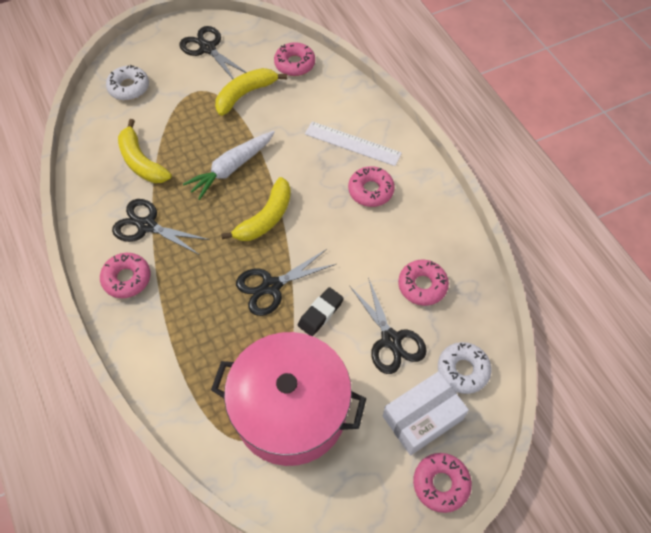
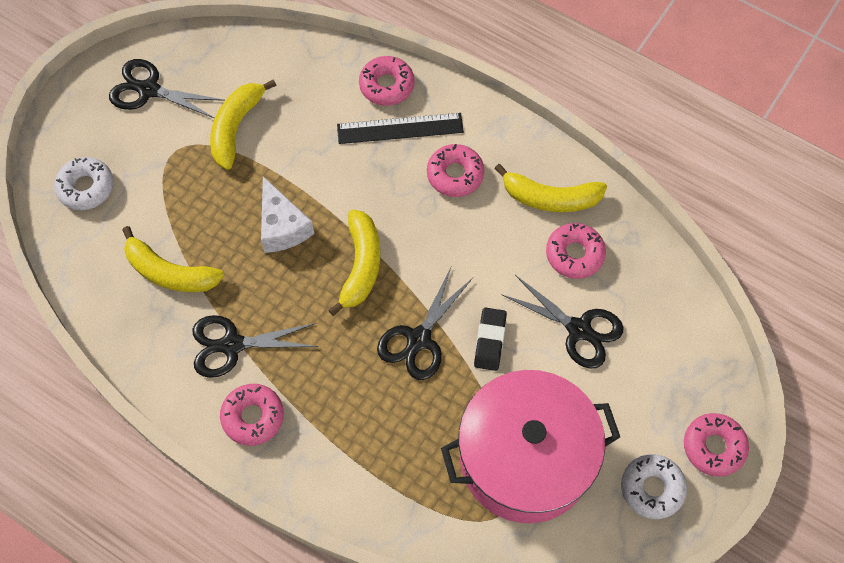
camera: 30 degrees left, 5 degrees up
(231, 168) = (282, 226): white carrot -> white cheese
(294, 64) = (269, 61): pink donut -> pink donut (386, 85)
(352, 144) = (400, 129): white ruler -> black ruler
(422, 418) = (658, 392): white box -> none
(429, 238) = (550, 198): none -> yellow banana
(463, 370) = (667, 322): white donut -> white donut (652, 488)

